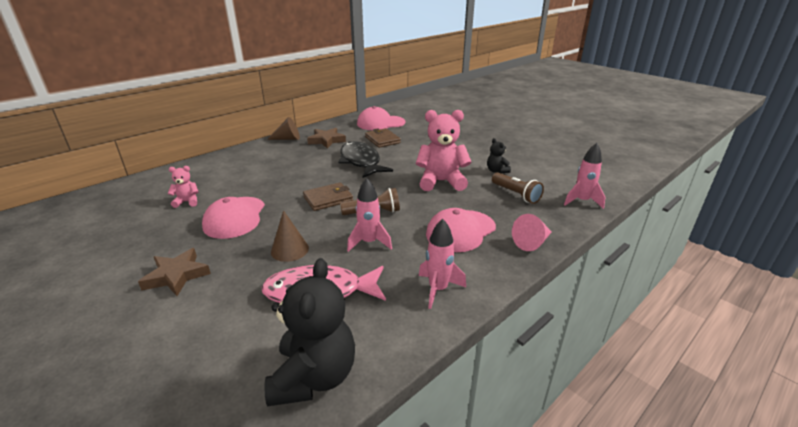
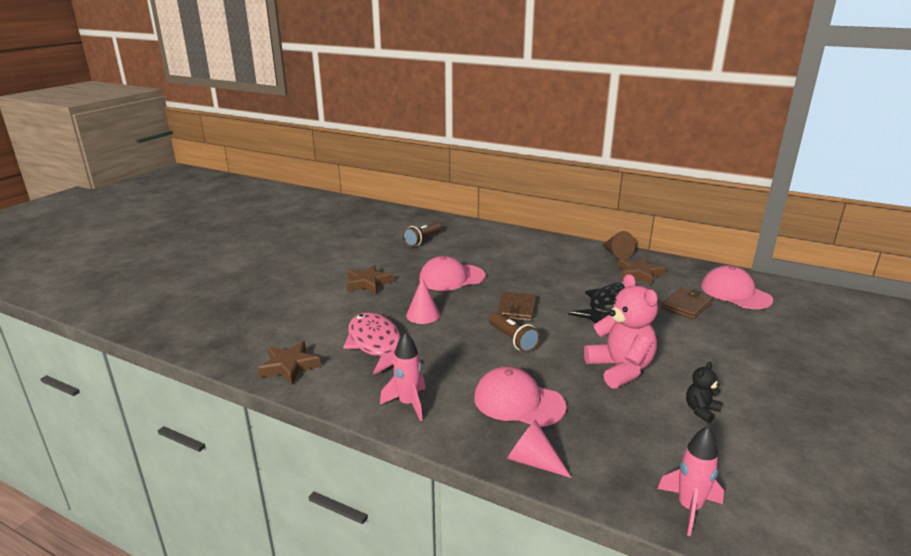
camera: 70 degrees right, 5 degrees down
(187, 202) = (459, 252): pink teddy bear -> none
(289, 250) = (423, 315): brown cone -> pink cone
(314, 376) = (289, 366): black teddy bear -> brown star
(328, 199) = (516, 309): brown wallet -> brown wallet turned 60 degrees clockwise
(369, 242) = (458, 350): pink rocket -> none
(516, 194) = (646, 436): brown flashlight -> brown flashlight (422, 240)

